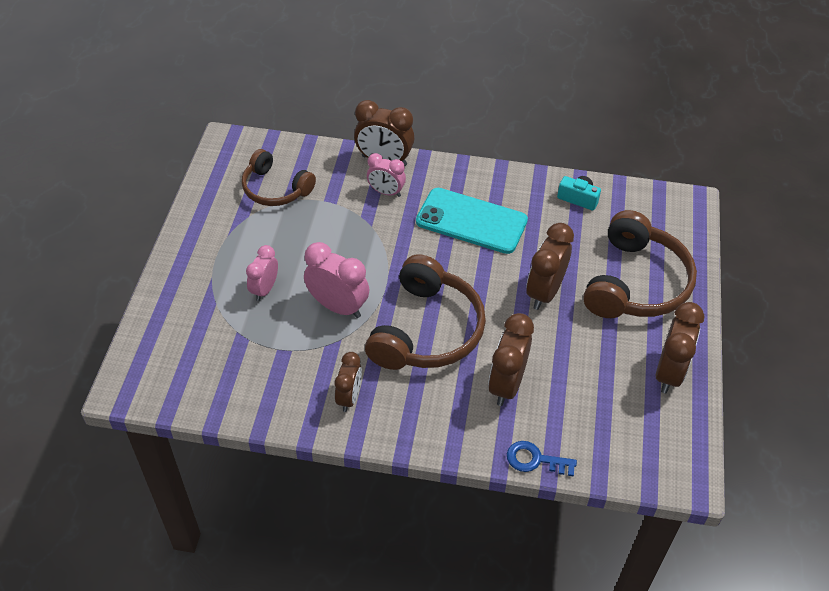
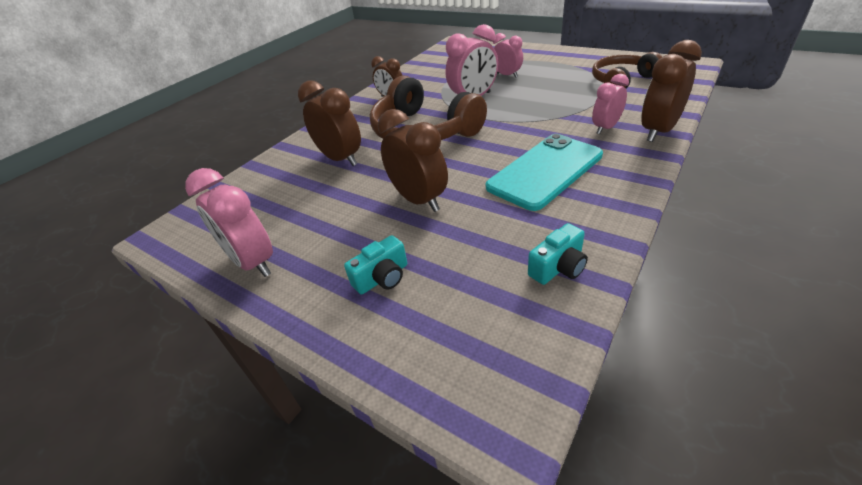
camera: 120 degrees right, 10 degrees down
(535, 460) = (269, 160): blue key -> none
(636, 283) = (382, 277): brown headphones -> turquoise camera
(669, 373) = (253, 262): brown clock -> pink clock

